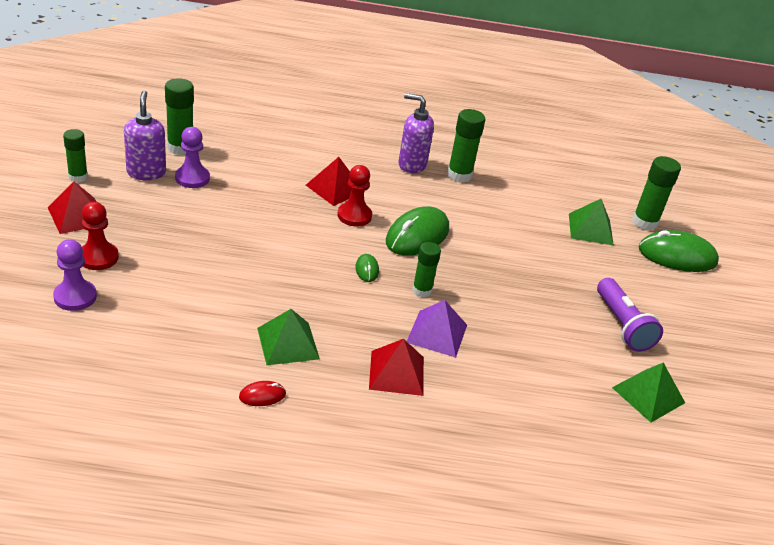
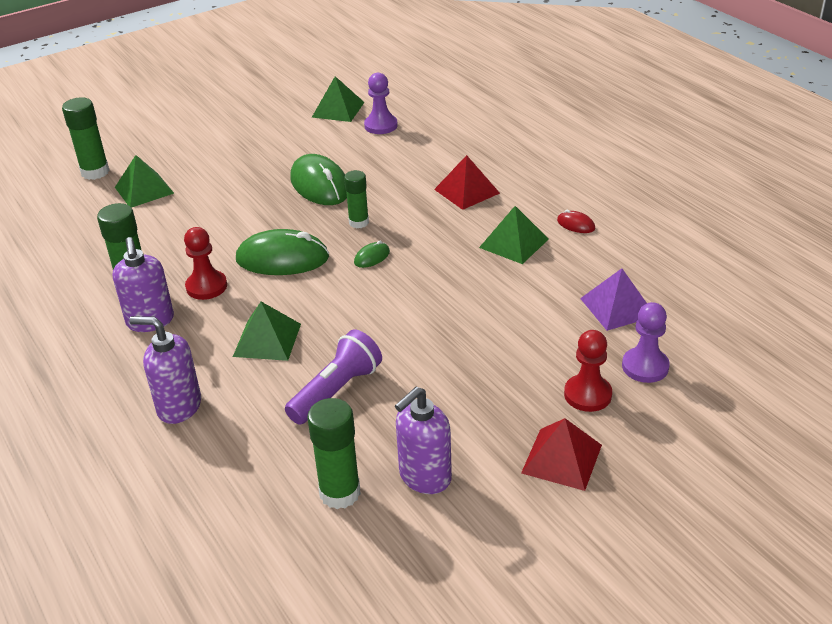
camera: 120 degrees left, 0 degrees up
(78, 177) = (509, 518): green glue stick -> none
(192, 178) = (385, 437): purple pawn -> purple pawn (381, 125)
(318, 140) = (179, 407): none -> purple soap dispenser
(335, 188) = (267, 340): red pyramid -> green pyramid
(354, 216) = (300, 304): red pawn -> red pawn (206, 286)
(437, 333) = (400, 195): purple pyramid -> purple pyramid (617, 307)
(622, 325) = (272, 138): purple flashlight -> purple flashlight (336, 391)
(677, 256) = (135, 145): green mouse -> green mouse (320, 185)

